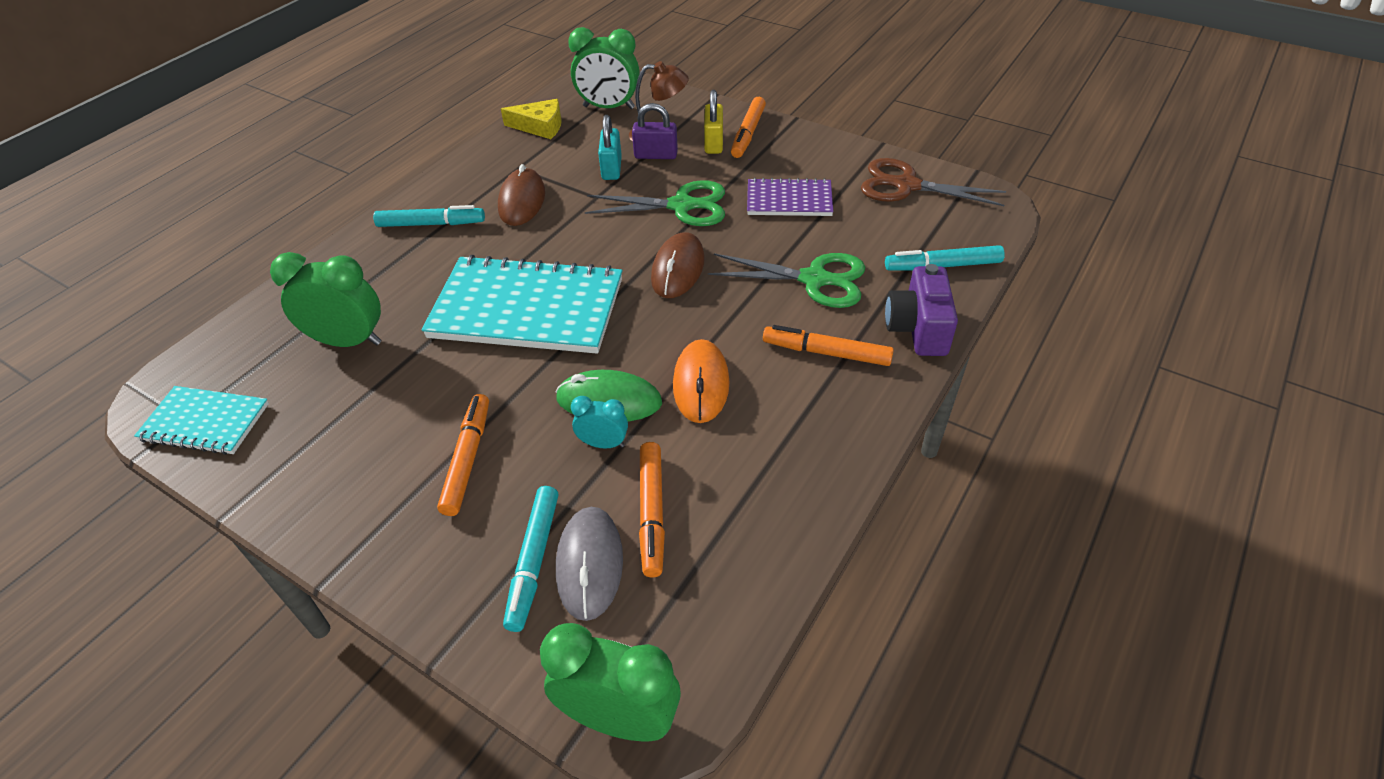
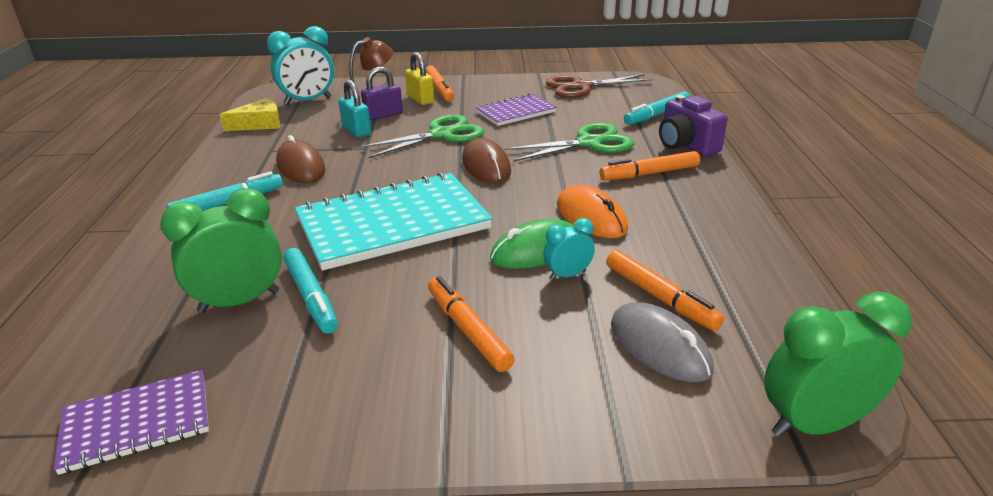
camera: 35 degrees left, 15 degrees down
(205, 422) = (137, 423): turquoise notebook -> purple notebook
(533, 561) = (615, 366): turquoise marker -> turquoise marker (311, 297)
(608, 107) = (308, 101): green clock -> turquoise clock

